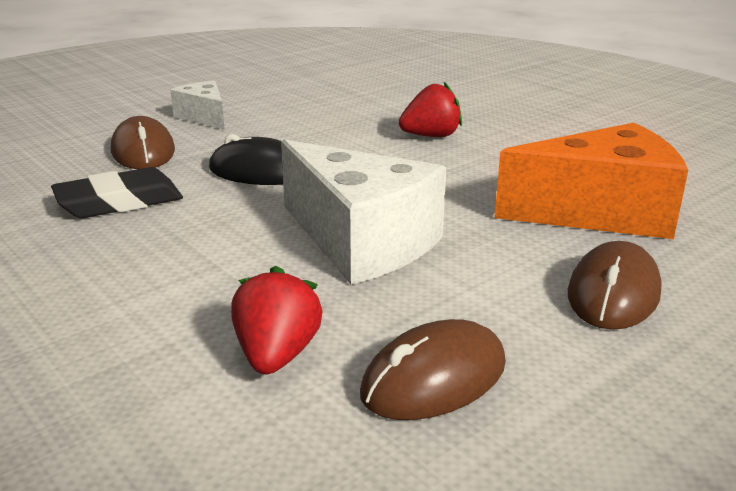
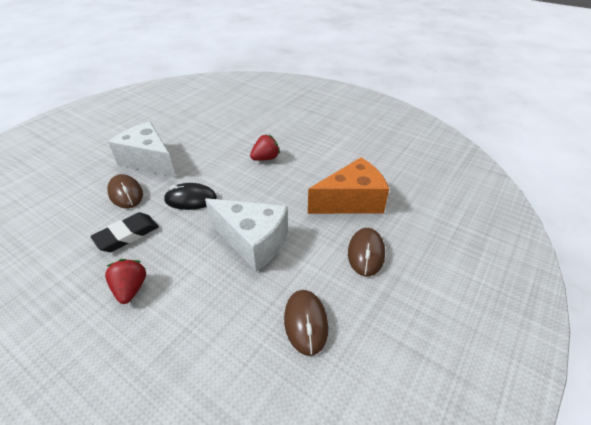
camera: 15 degrees left, 15 degrees up
(204, 117) = (149, 161): white cheese -> white cheese, size x1.90
(276, 355) = (236, 324): red strawberry -> red strawberry (131, 289)
(434, 378) = (305, 322): brown mouse -> brown mouse turned 45 degrees counterclockwise

